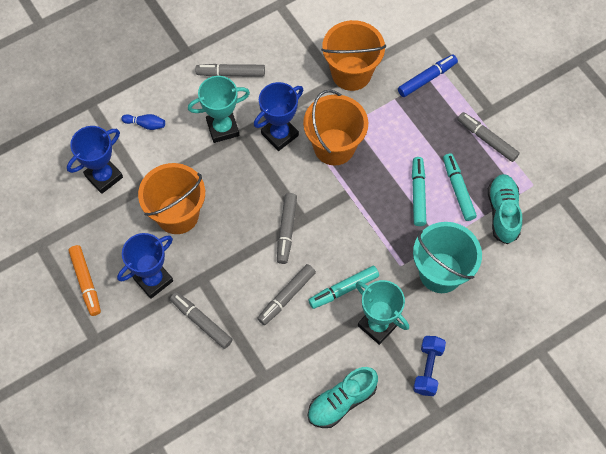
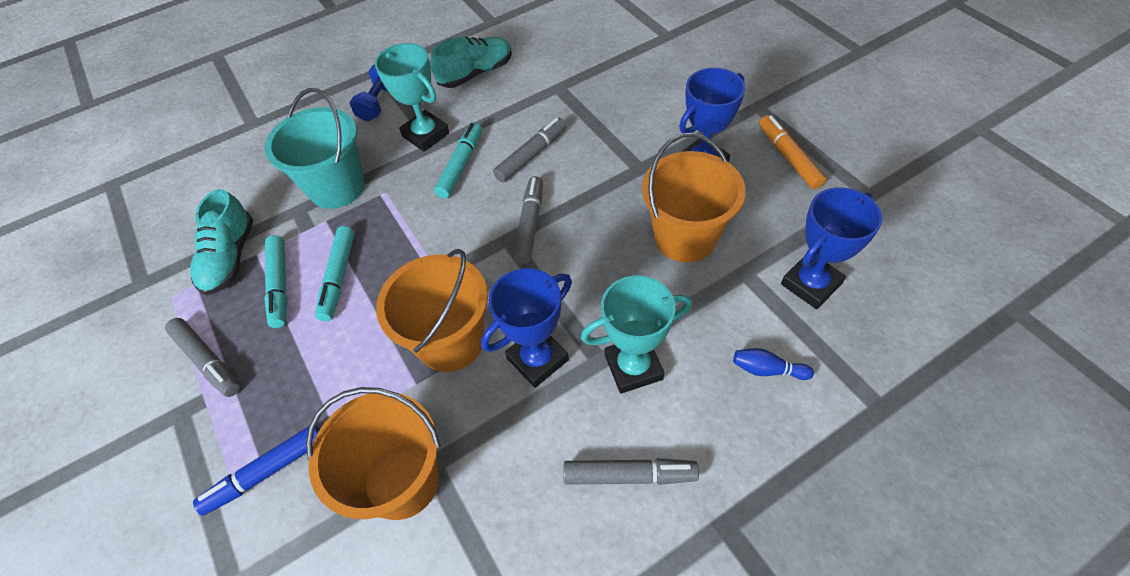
camera: 175 degrees left, 10 degrees down
(201, 322) = (634, 127): grey marker -> none
(343, 289) = (461, 165): turquoise marker -> turquoise marker turned 45 degrees counterclockwise

